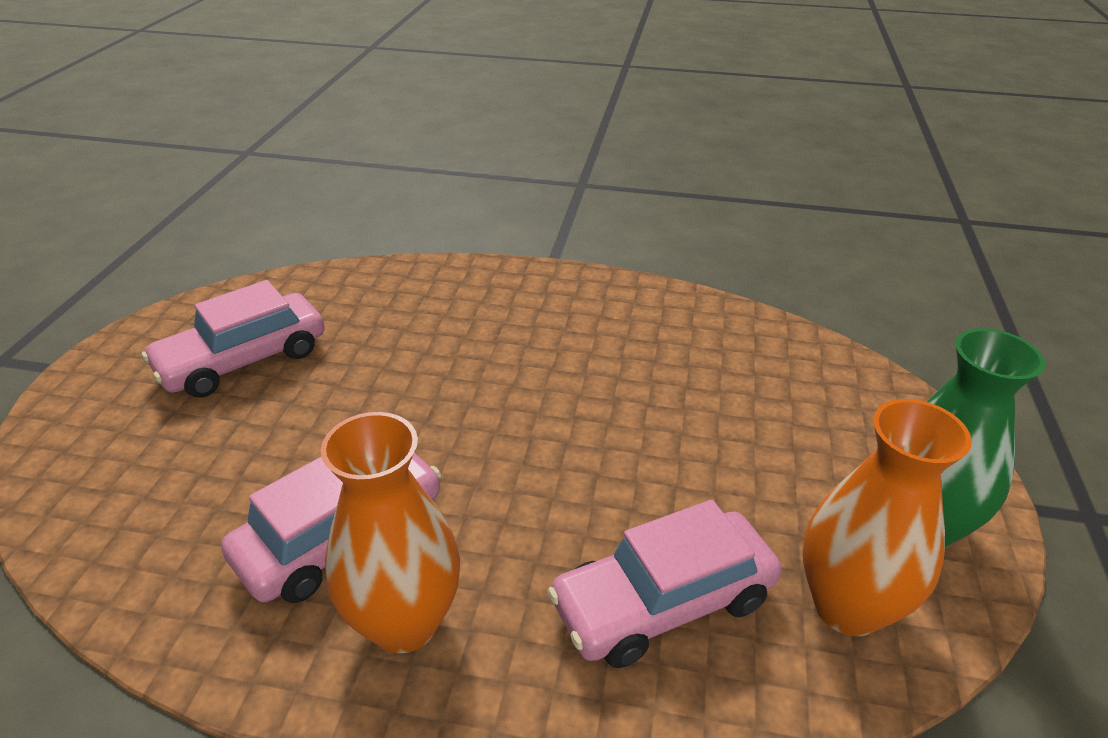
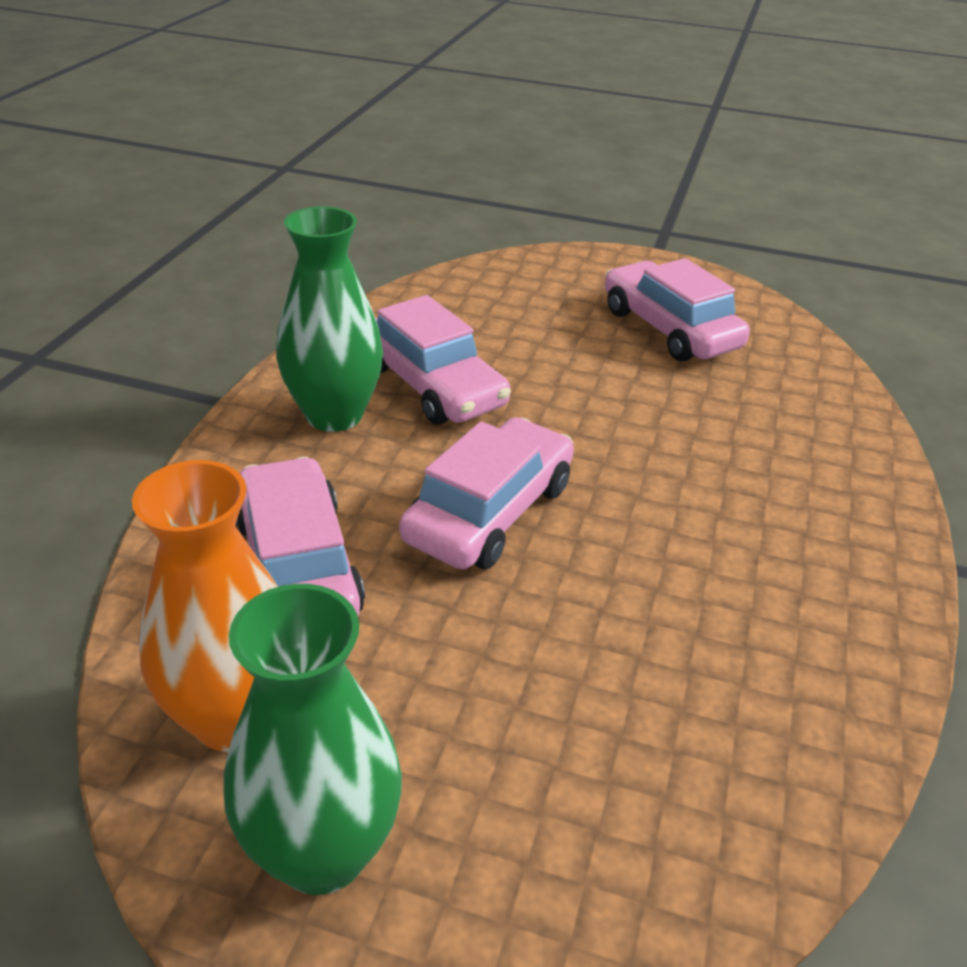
camera: 95 degrees right, 0 degrees up
(404, 622) = (334, 415): orange vase -> green vase
(553, 471) = (490, 512): none -> pink car

